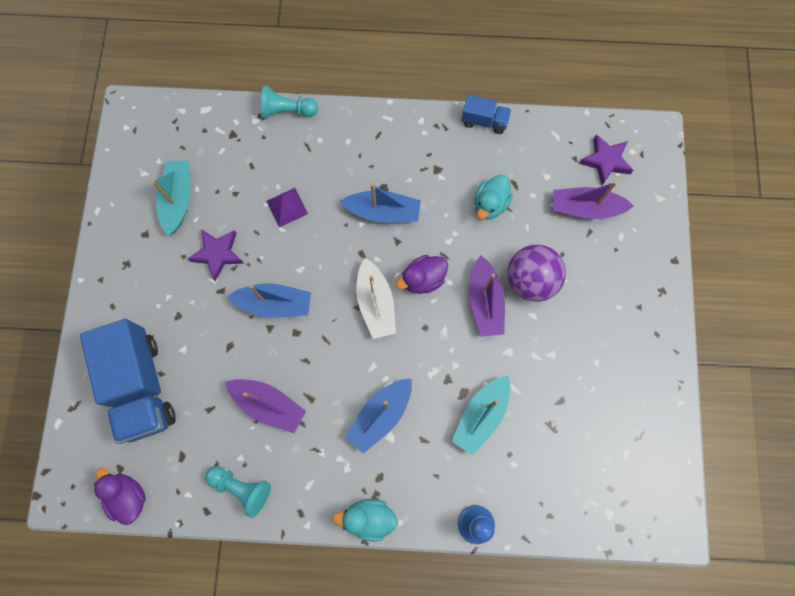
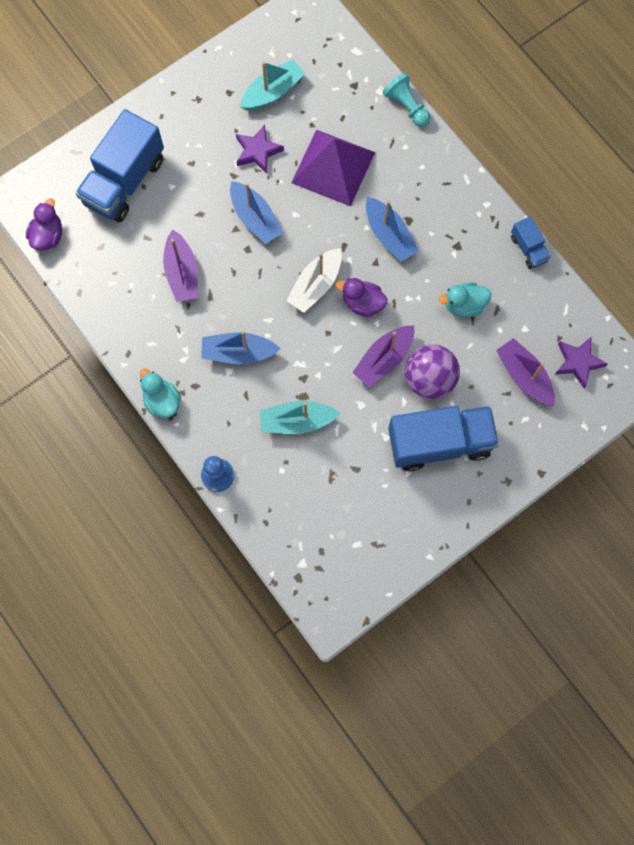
camera: 50 degrees right, 0 degrees up
(242, 488) = (113, 302): turquoise pawn -> none
(287, 207) = (333, 167): purple pyramid -> purple pyramid, size x2.14
(590, 316) = (439, 442): none -> blue truck

